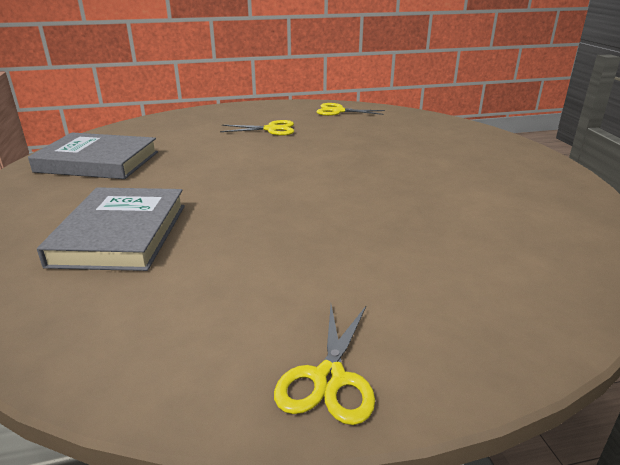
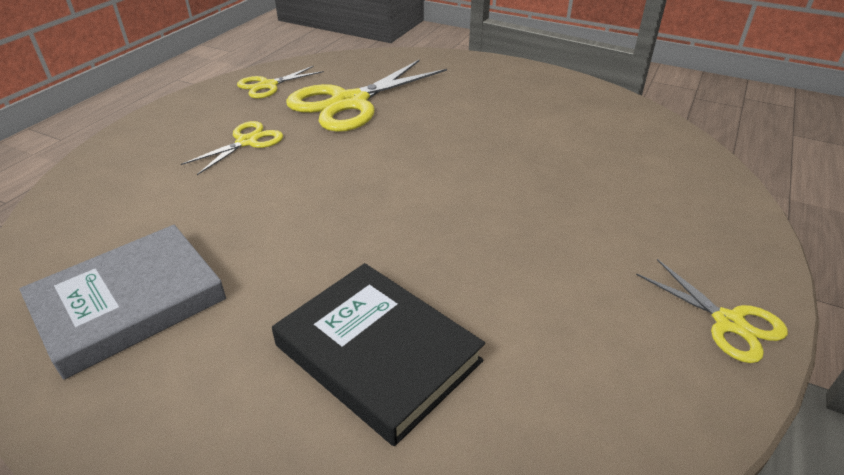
camera: 50 degrees left, 10 degrees up
(121, 234) = (378, 353): grey book -> black book
(366, 133) = (349, 102): none -> yellow scissors

